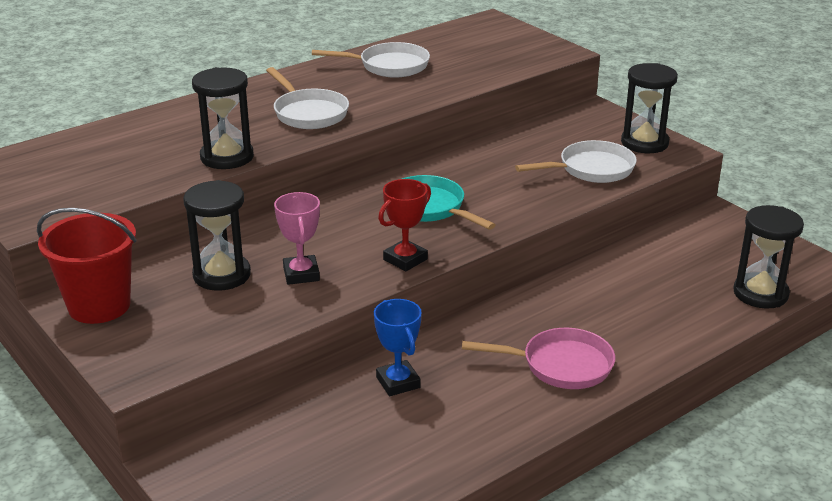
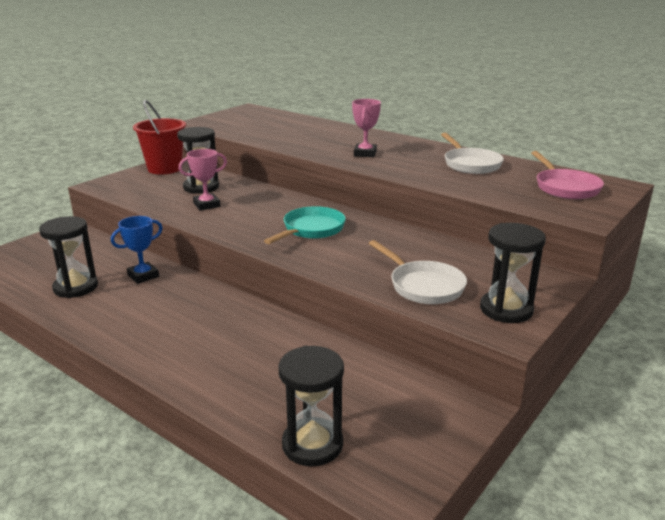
camera: 75 degrees right, 5 degrees down
(227, 157) = (286, 144): black hourglass -> black hourglass (75, 287)
(308, 113) = (365, 153): white pan -> pink trophy
(405, 259) = (233, 230): red trophy -> none
(561, 365) = (167, 334): pink pan -> pink pan (565, 187)

